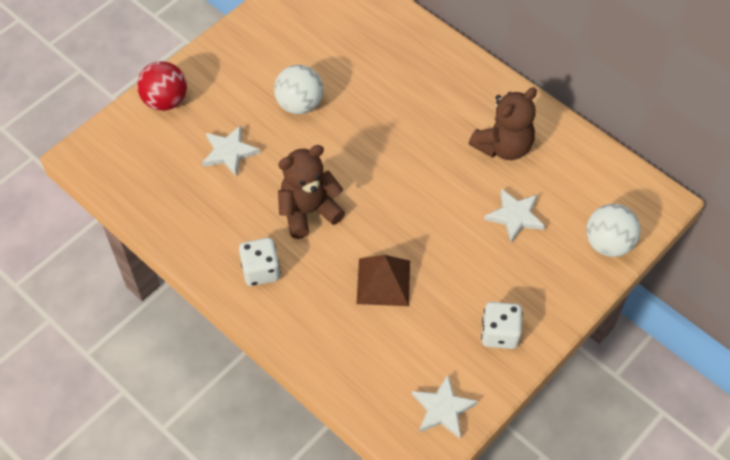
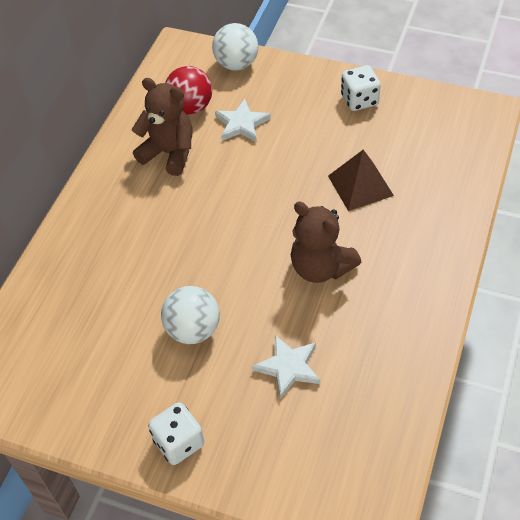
camera: 110 degrees left, 5 degrees down
(165, 101) = (251, 469): red ball -> red ball (190, 107)
(261, 270) = (407, 277): white dice -> white dice (179, 442)
(443, 409) = (446, 111): white star -> none

